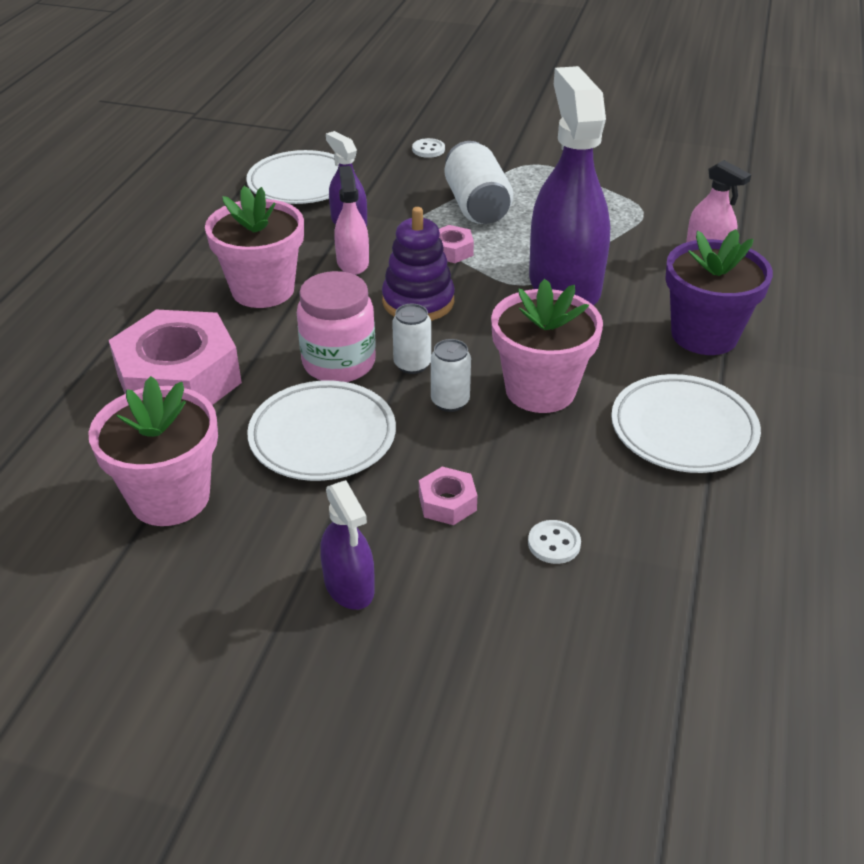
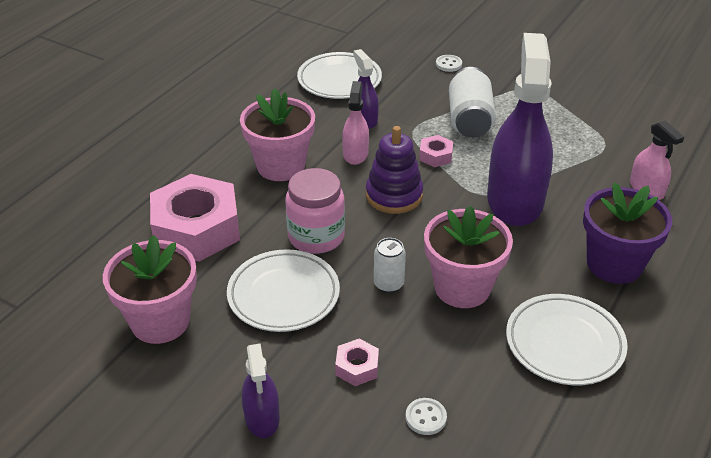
camera: 15 degrees right, 0 degrees up
(412, 364) = (370, 248): white can -> none

